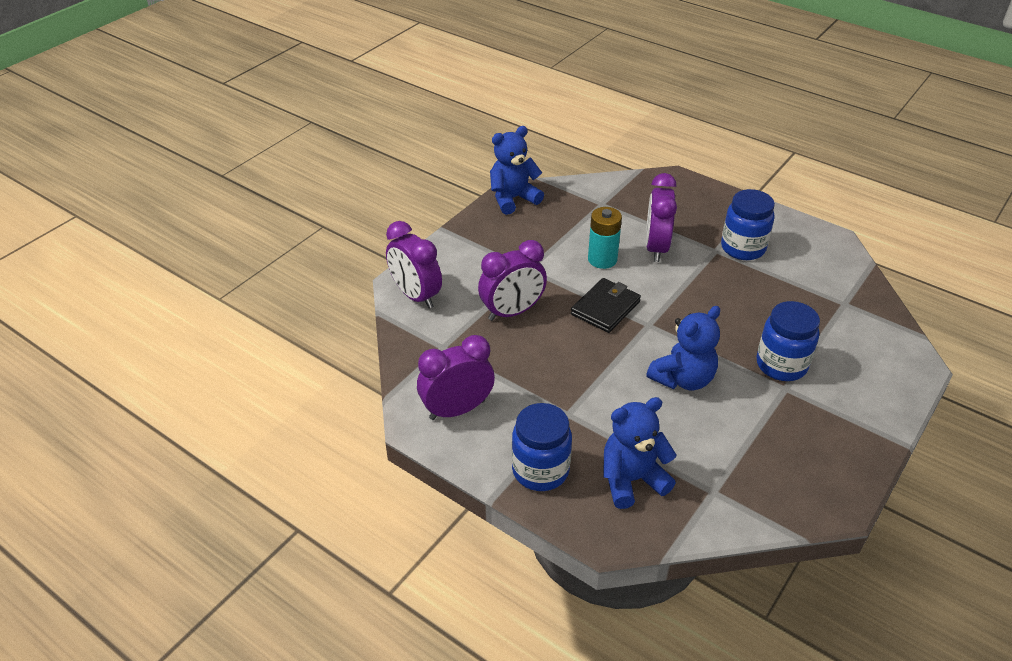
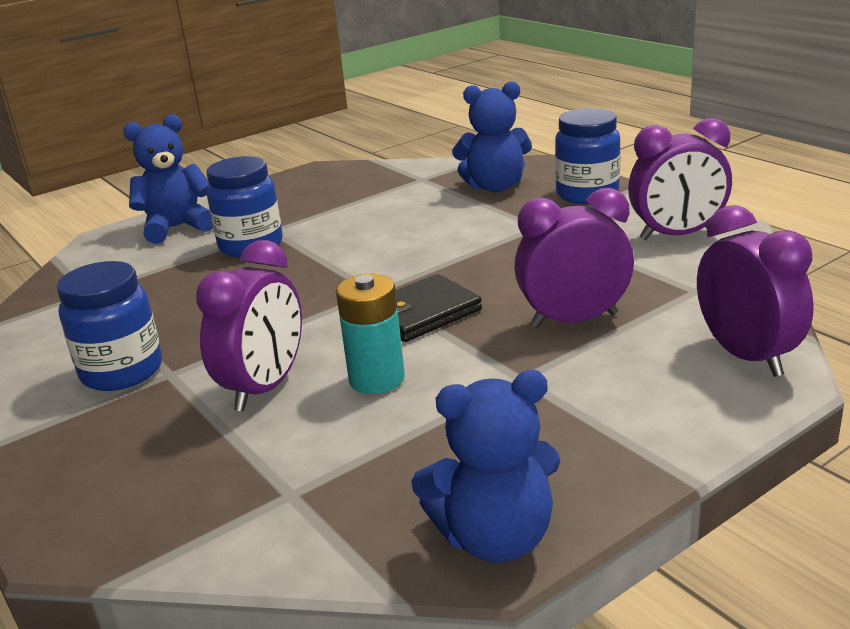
camera: 160 degrees left, 15 degrees down
(683, 379) = (379, 242): blue teddy bear -> blue teddy bear (177, 227)

